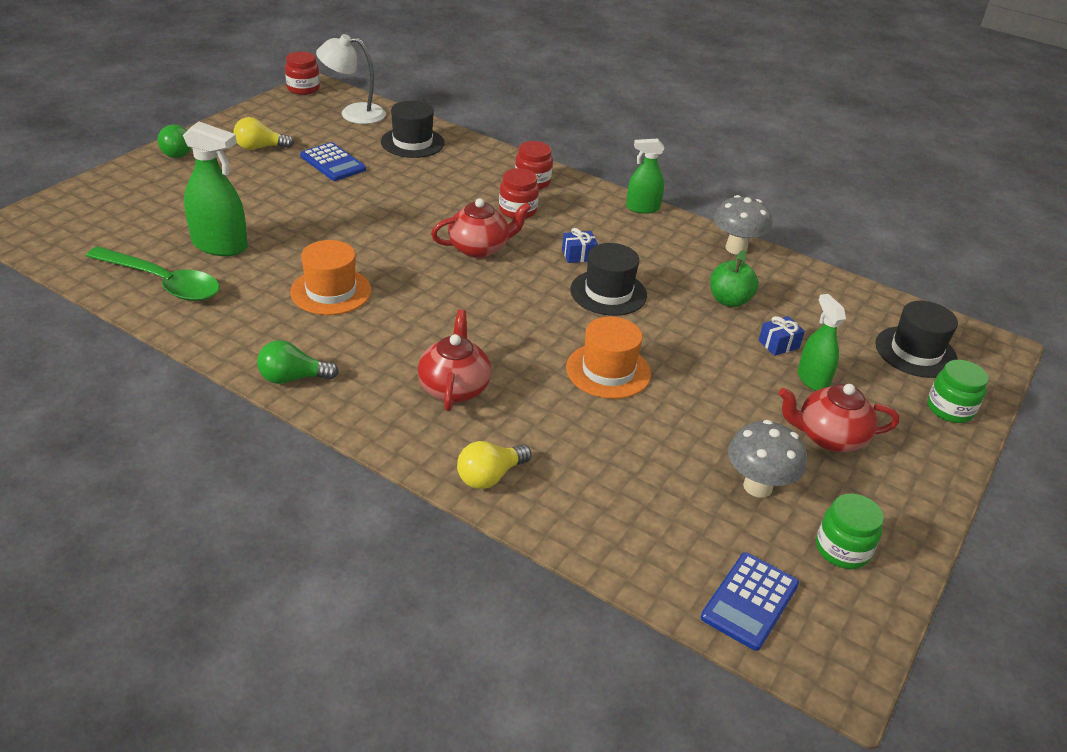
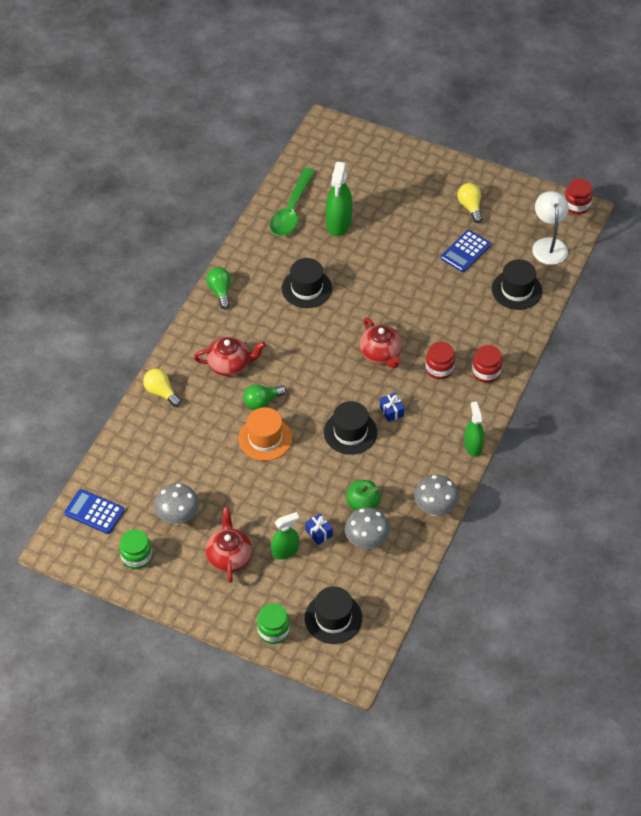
camera: 85 degrees right, 15 degrees up
(176, 152) = (445, 166): green light bulb -> green light bulb (262, 402)
(331, 291) = (306, 288): orange hat -> black hat
(789, 307) = (366, 541): none -> grey mushroom

